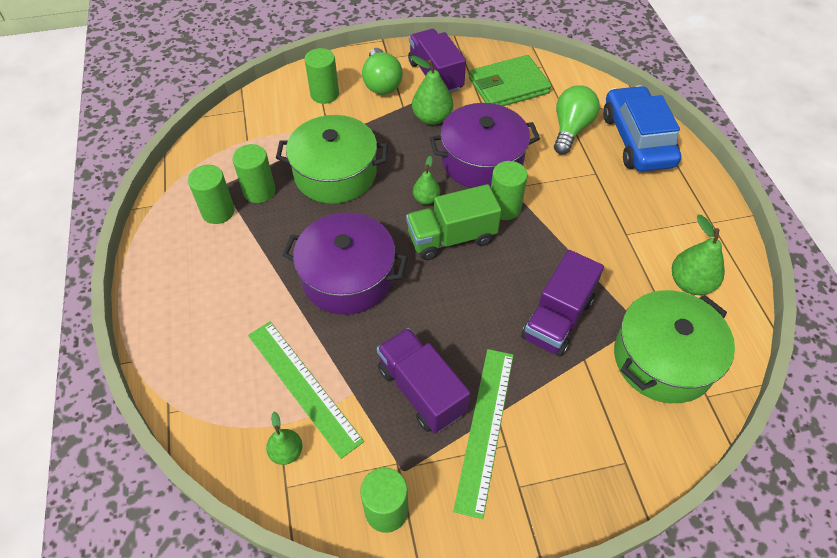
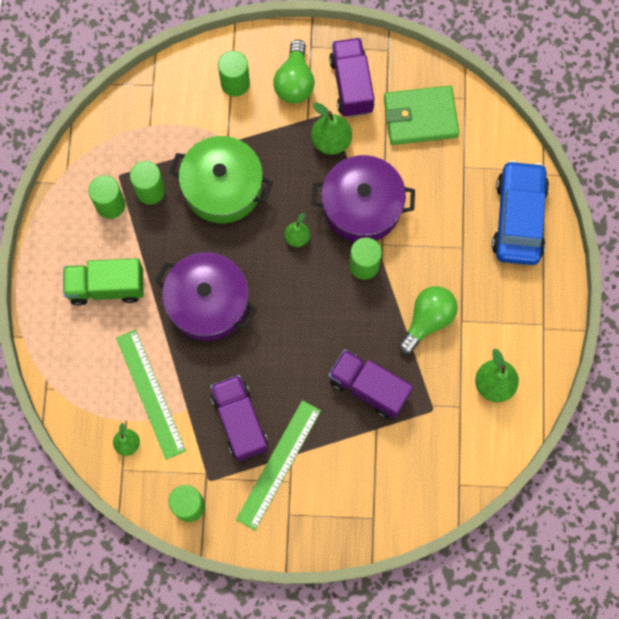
camera: 15 degrees right, 20 degrees up
(451, 238) = (307, 285): green truck -> green truck (106, 287)
(557, 319) = (368, 387): purple truck -> purple truck turned 75 degrees clockwise
(571, 129) = (460, 189): green light bulb -> green light bulb (427, 320)
(663, 359) = (439, 445): green pot -> none

